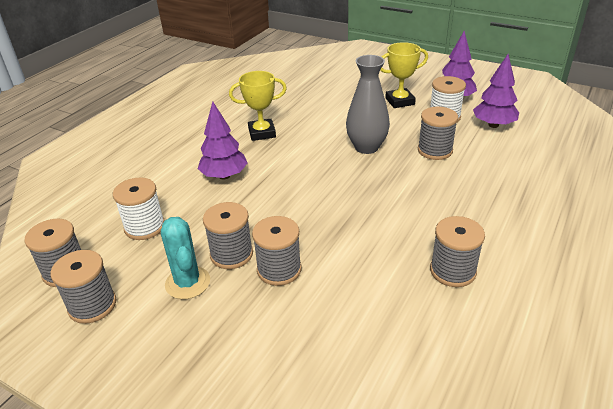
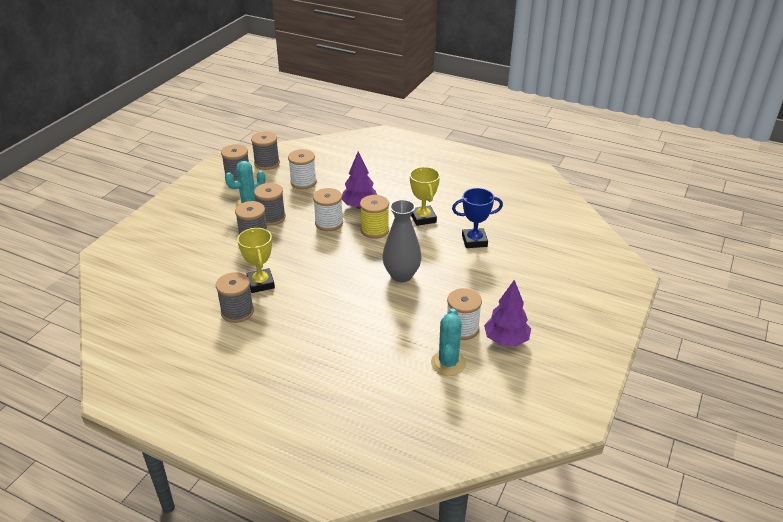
camera: 85 degrees right, 0 degrees up
(257, 199) = (329, 223): none -> white spool
(280, 164) = (374, 230): none -> yellow spool
(308, 106) = (474, 241): none -> blue trophy
(400, 101) = (492, 299): yellow trophy -> yellow trophy (260, 283)
(435, 150) = (396, 316): grey spool -> none
(493, 125) = (448, 363): purple tree -> turquoise cactus

